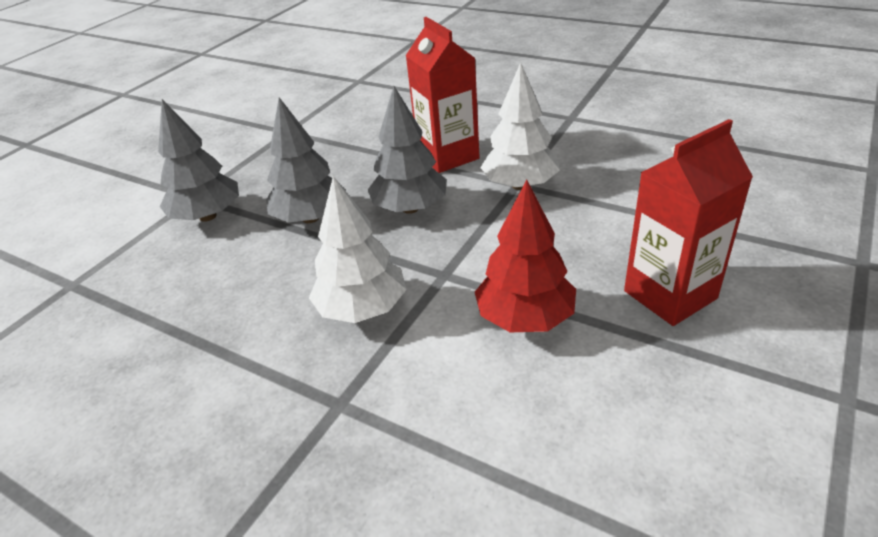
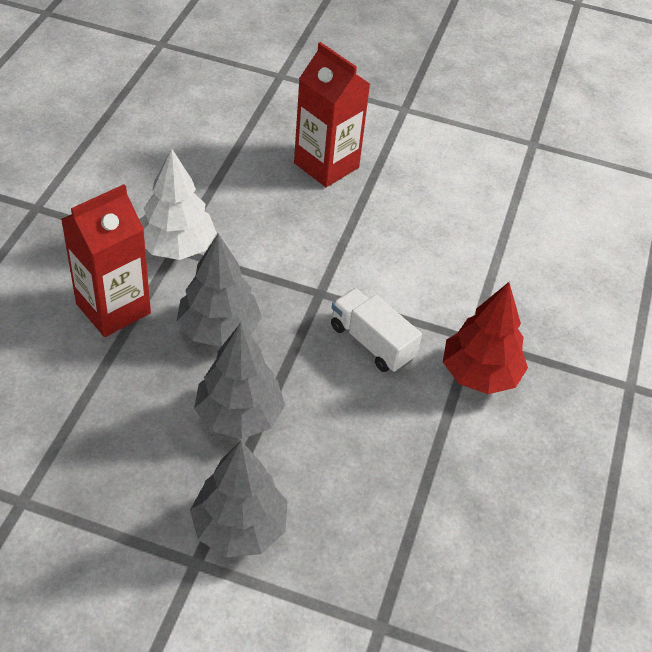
camera: 110 degrees left, 10 degrees up
(362, 309) = (372, 342): white tree -> white truck
(525, 318) = (364, 241): red tree -> red tree (480, 374)

